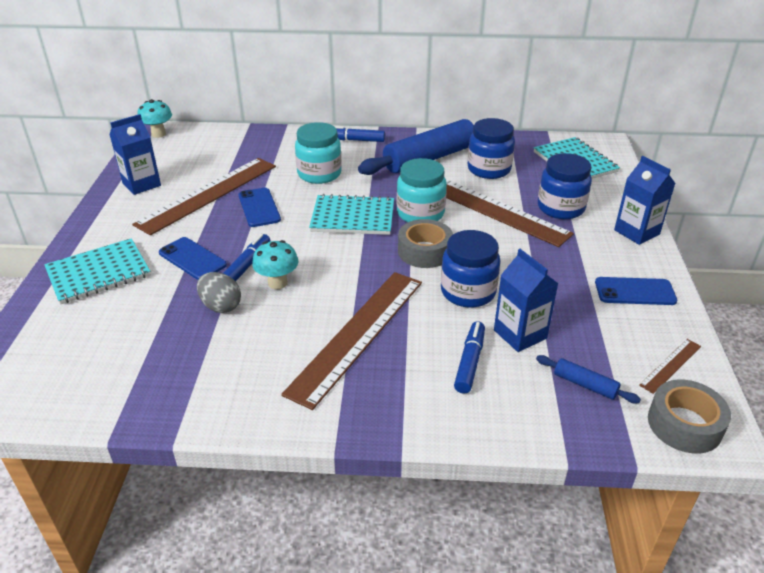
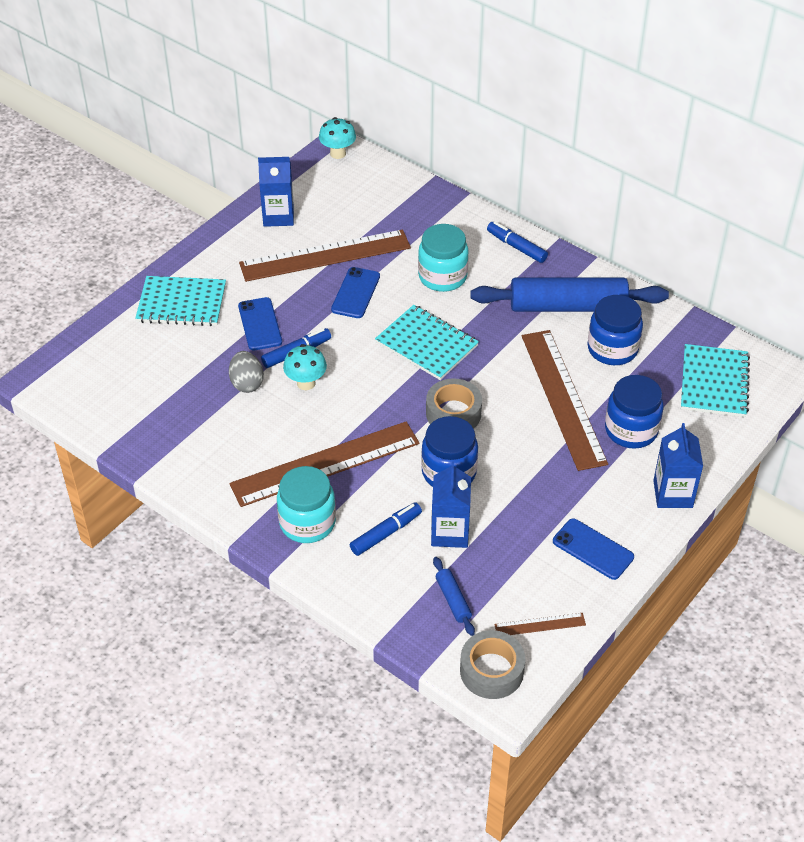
camera: 35 degrees right, 10 degrees up
(420, 213) = (490, 370): turquoise jar -> turquoise jar (307, 523)

